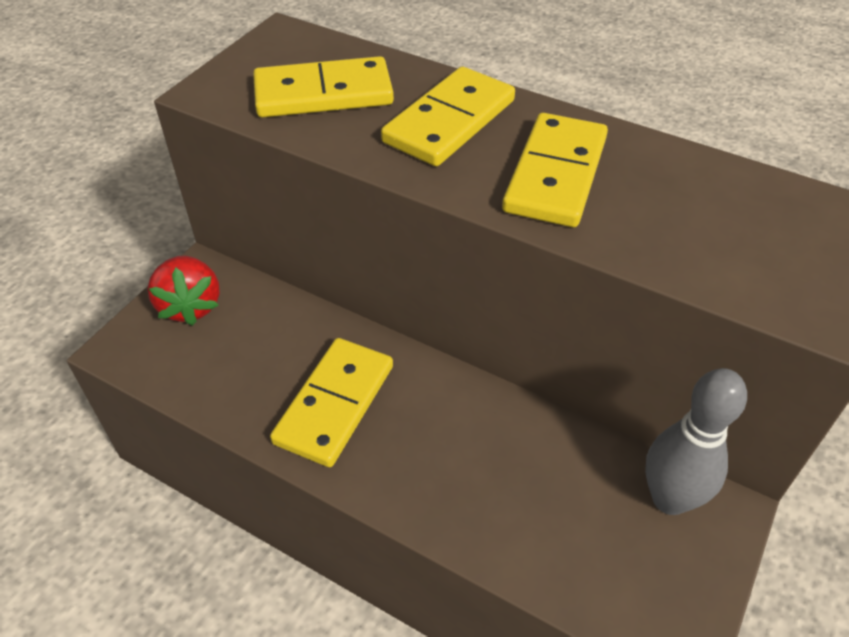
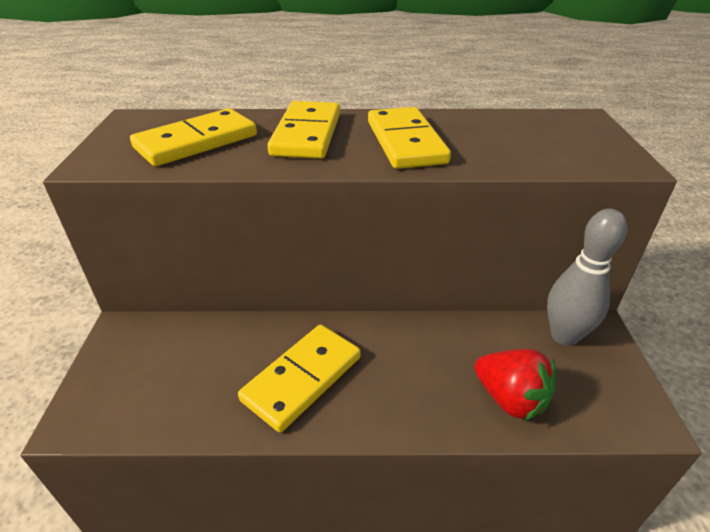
camera: 30 degrees left, 10 degrees down
(190, 306) = (127, 359): red strawberry -> red strawberry (510, 399)
(335, 404) = (302, 378): yellow domino -> yellow domino turned 45 degrees clockwise

